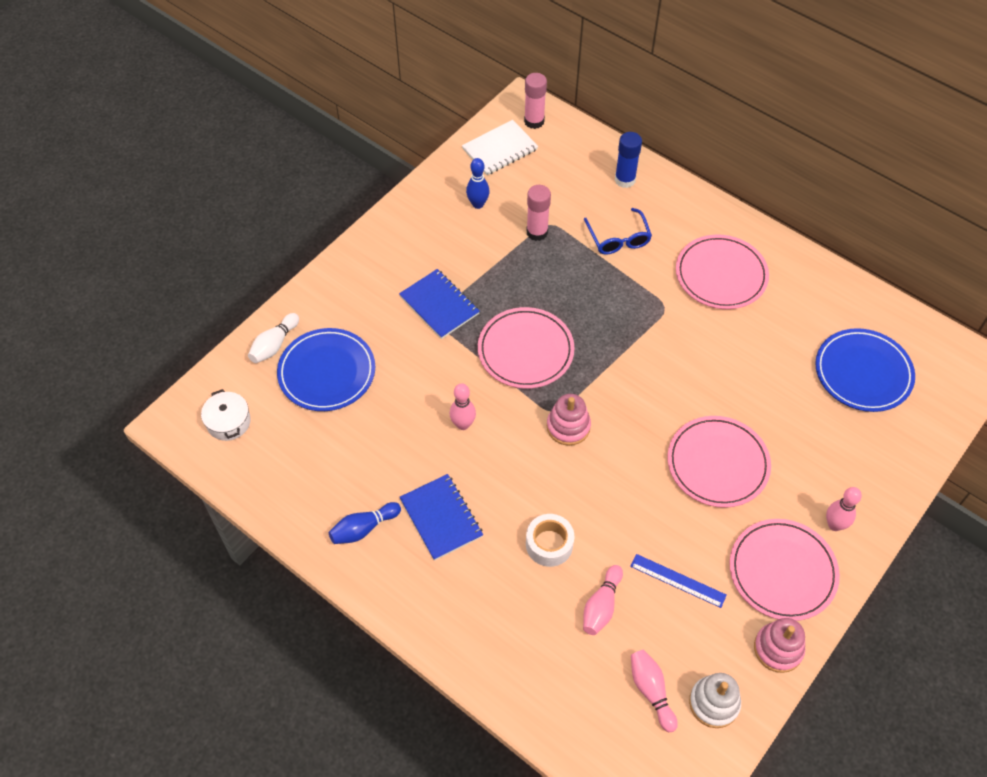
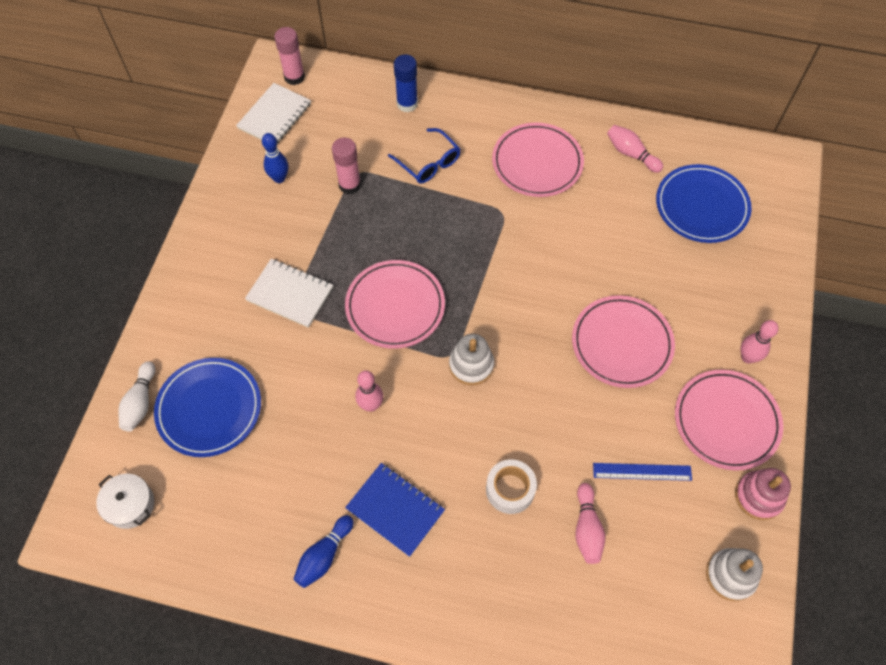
camera: 25 degrees left, 5 degrees up
(439, 305) = (290, 294): blue notebook -> white notebook
(568, 426) = (471, 365): pink stacking toy -> white stacking toy
(651, 691) = (671, 591): pink bowling pin -> pink bowling pin (631, 154)

